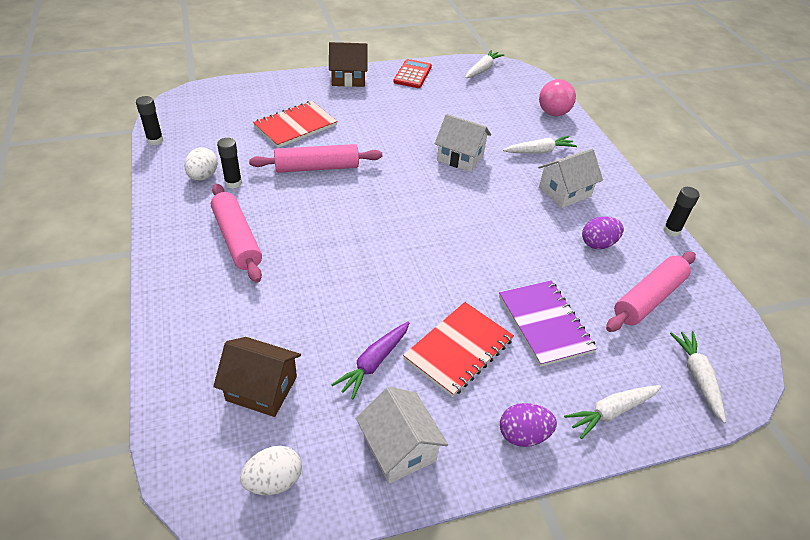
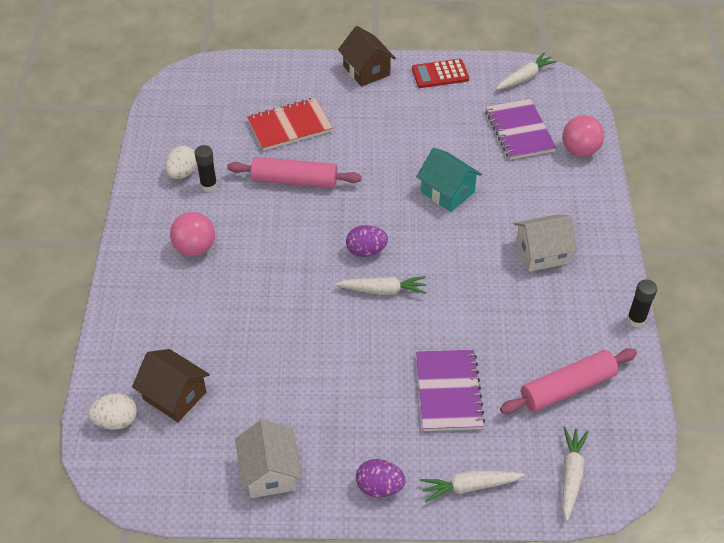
camera: 20 degrees right, 5 degrees up
(155, 140) = (149, 123): black glue stick -> none
(237, 239) = (195, 248): pink rolling pin -> pink ball
(274, 481) = (161, 473): white egg -> white egg (116, 421)
(348, 78) = (366, 71): brown house -> brown house turned 45 degrees clockwise
(374, 363) = (276, 394): purple carrot -> none
(412, 74) = (440, 74): red calculator -> red calculator turned 135 degrees counterclockwise
(458, 349) = (356, 398): red notebook -> none
(460, 157) = (447, 192): white house -> turquoise house
(498, 106) = (519, 131): none -> purple notebook
(539, 151) = (538, 198): white carrot -> white carrot (383, 290)
(598, 244) = (546, 319): purple egg -> purple egg (366, 251)

